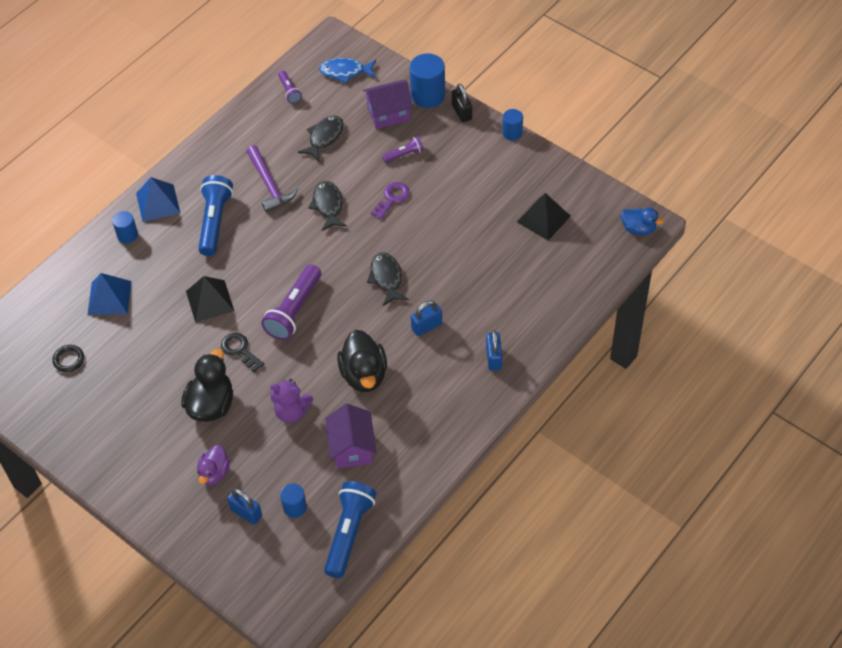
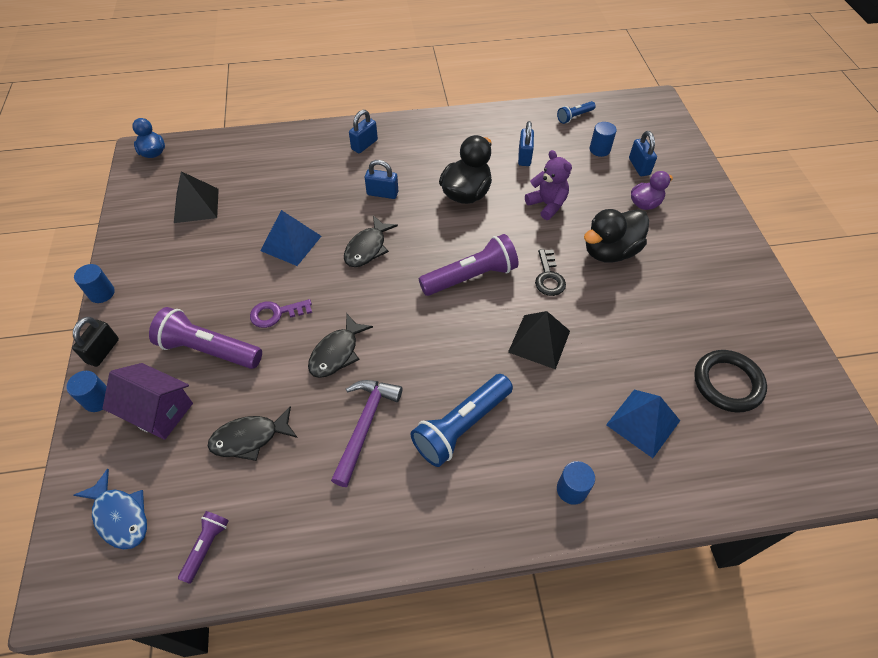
camera: 140 degrees left, 0 degrees up
(69, 360) = (727, 383): black ring -> black ring, size x1.75
(158, 203) = (504, 507): blue pyramid -> blue pyramid (291, 243)
(349, 533) = (574, 117): blue flashlight -> blue flashlight, size x0.52
(352, 448) = (524, 157): purple house -> blue padlock
(404, 154) = (209, 349): purple flashlight -> purple flashlight, size x1.92
(428, 95) = (98, 399): blue cylinder -> blue cylinder, size x0.58

